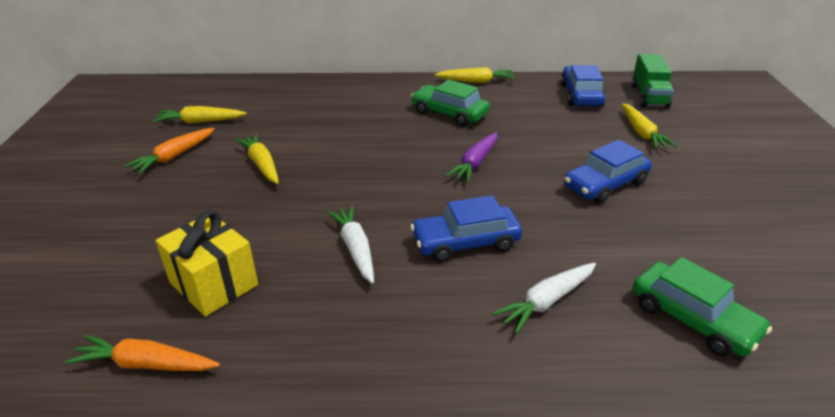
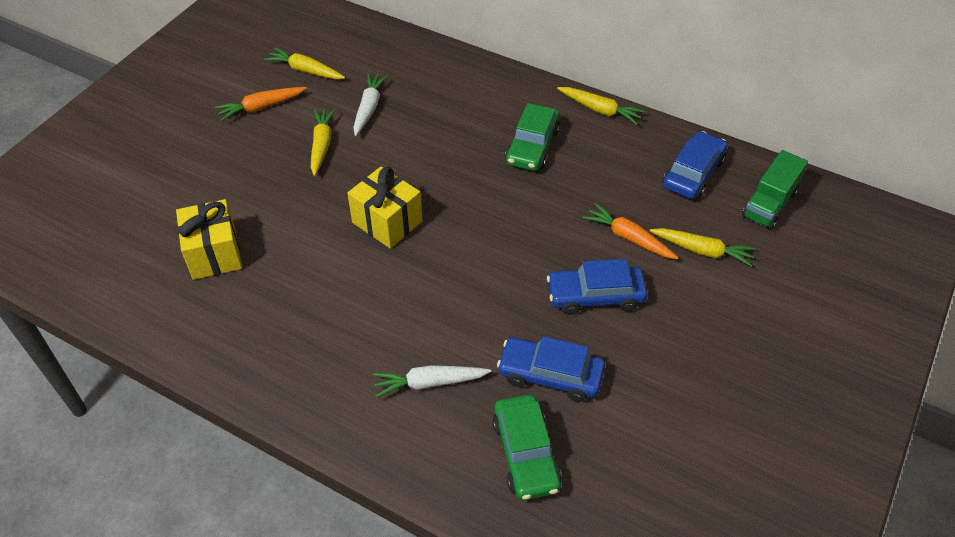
camera: 30 degrees right, 15 degrees up
(146, 364) = (139, 300): orange carrot -> orange carrot (628, 238)
(355, 249) = (330, 267): white carrot -> white carrot (369, 108)
(378, 197) = (387, 222): none -> yellow gift
(449, 113) = (532, 146): green car -> green car turned 135 degrees counterclockwise
(465, 242) = (417, 300): blue car -> blue car (550, 375)
(475, 163) = (500, 220): purple carrot -> none
(641, 133) = (702, 251): yellow carrot -> yellow carrot turned 90 degrees counterclockwise

